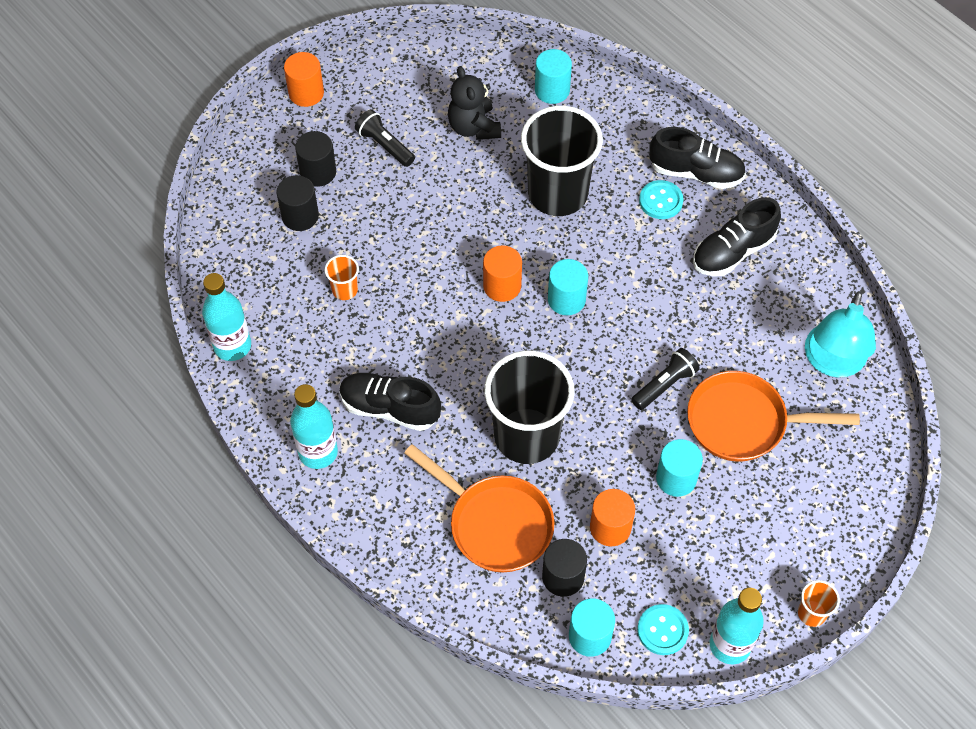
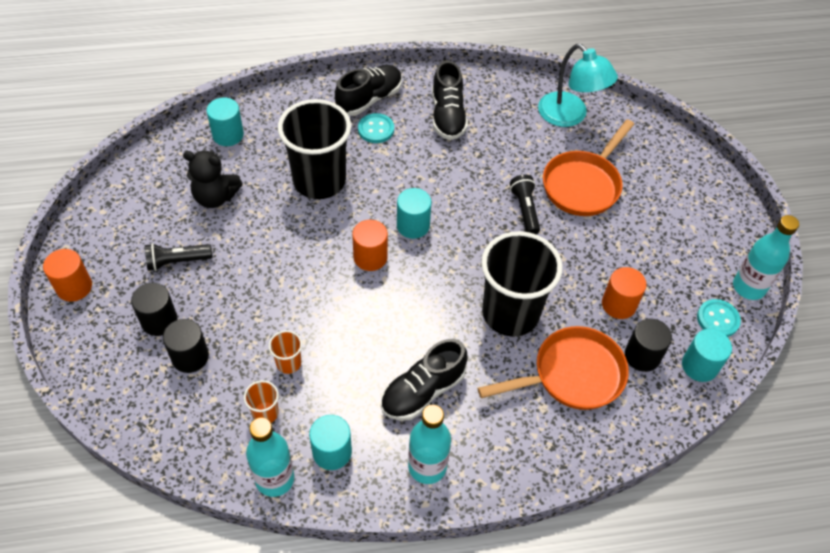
camera: 60 degrees left, 5 degrees down
(676, 478) = (603, 245): turquoise cylinder -> turquoise cylinder (332, 452)
(812, 613) = (747, 230): orange cup -> orange cup (265, 413)

